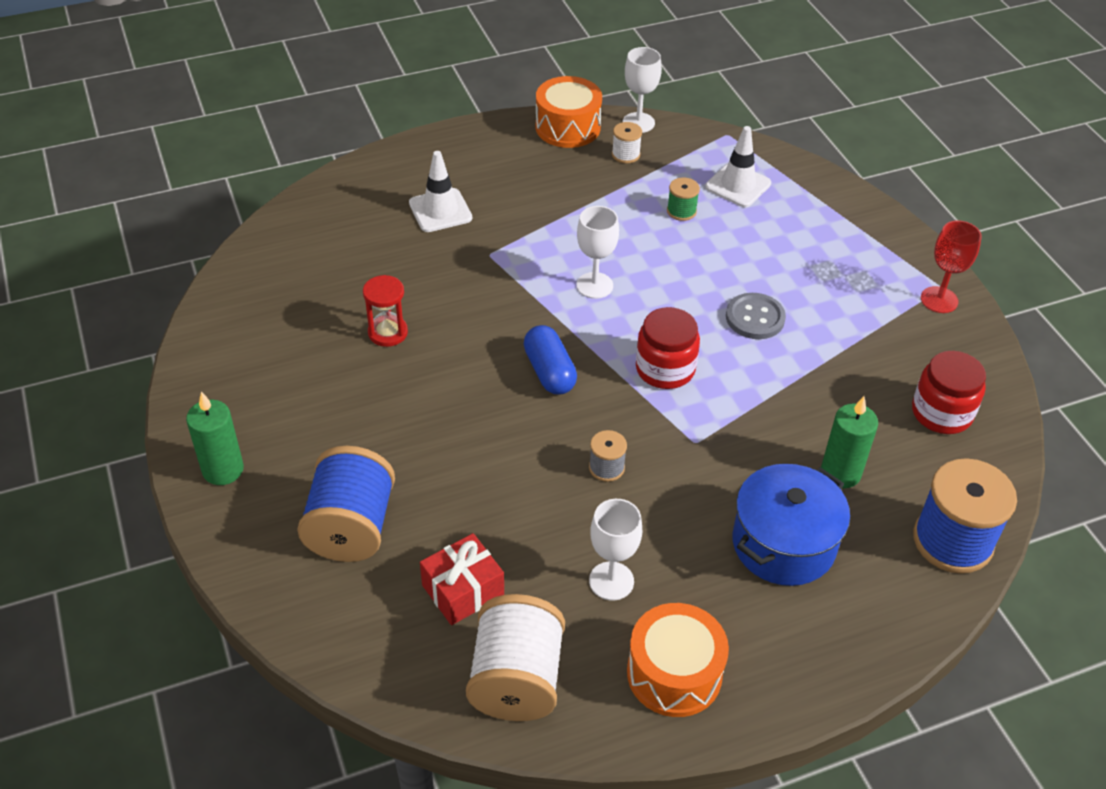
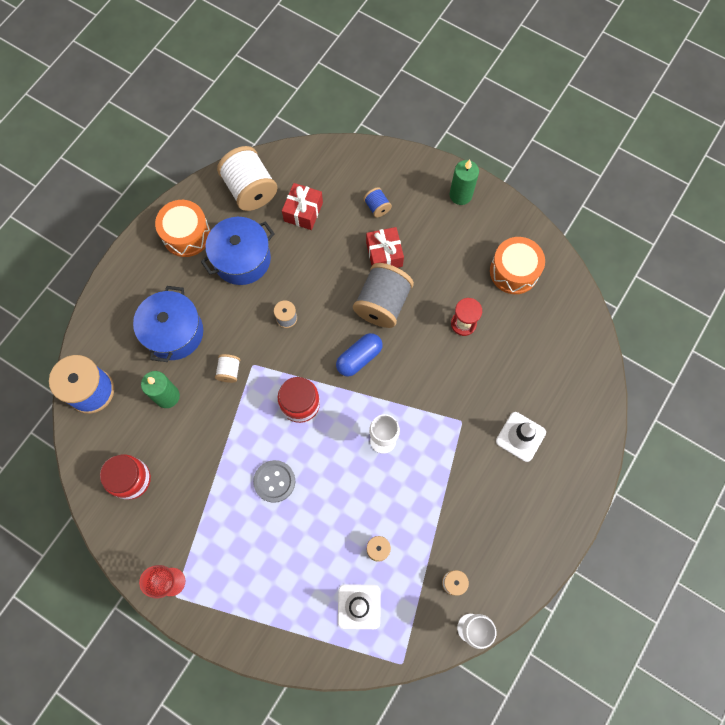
camera: 145 degrees right, 25 degrees up
(351, 527) = (377, 207): blue spool -> blue spool, size x0.47
(404, 462) = (384, 254): none -> red gift
(464, 409) = (382, 303): none -> grey spool
(549, 372) = (359, 358): blue capsule -> blue capsule turned 75 degrees counterclockwise
(567, 127) = (513, 583): orange drum -> orange drum (514, 271)
(611, 581) = (242, 259): white goblet -> blue pot
(733, 453) = (229, 371): none -> white spool

